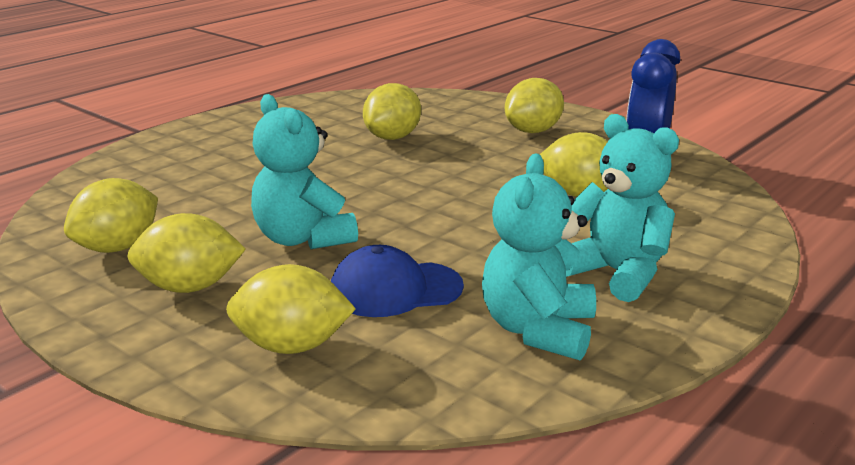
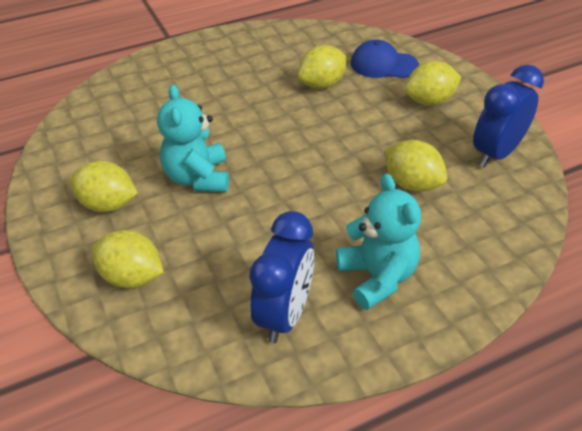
camera: 25 degrees right, 20 degrees up
(117, 247) = (90, 155): yellow lemon -> none
(395, 289) = (222, 245): blue cap -> blue cap (383, 64)
(538, 330) = (285, 314): turquoise teddy bear -> blue clock

